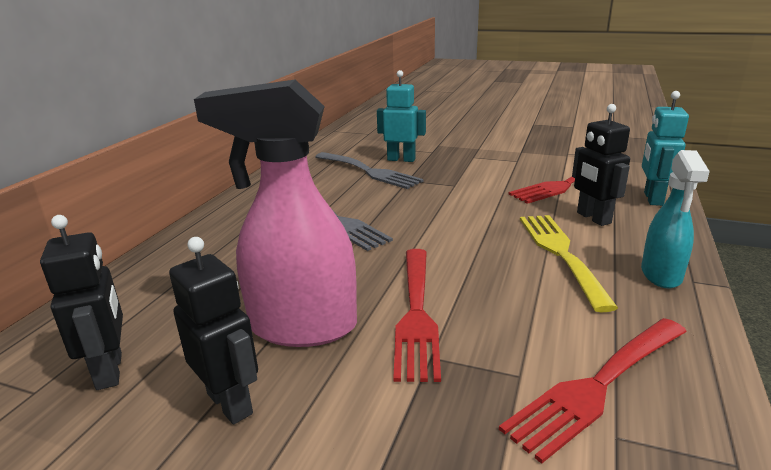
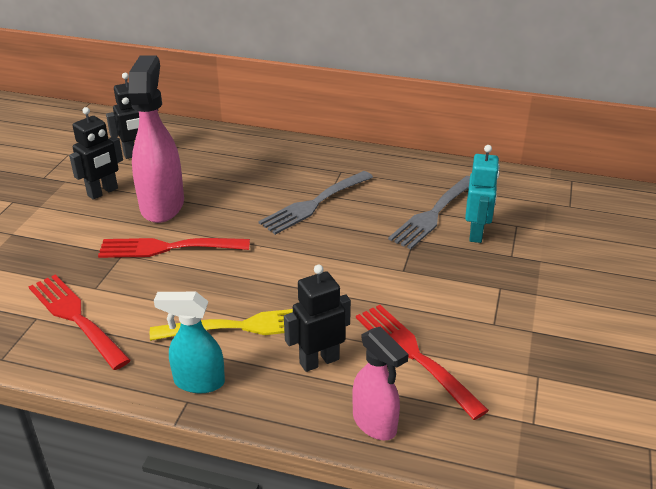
camera: 85 degrees right, 10 degrees up
(652, 199) = (375, 424): turquoise robot -> pink spray bottle

